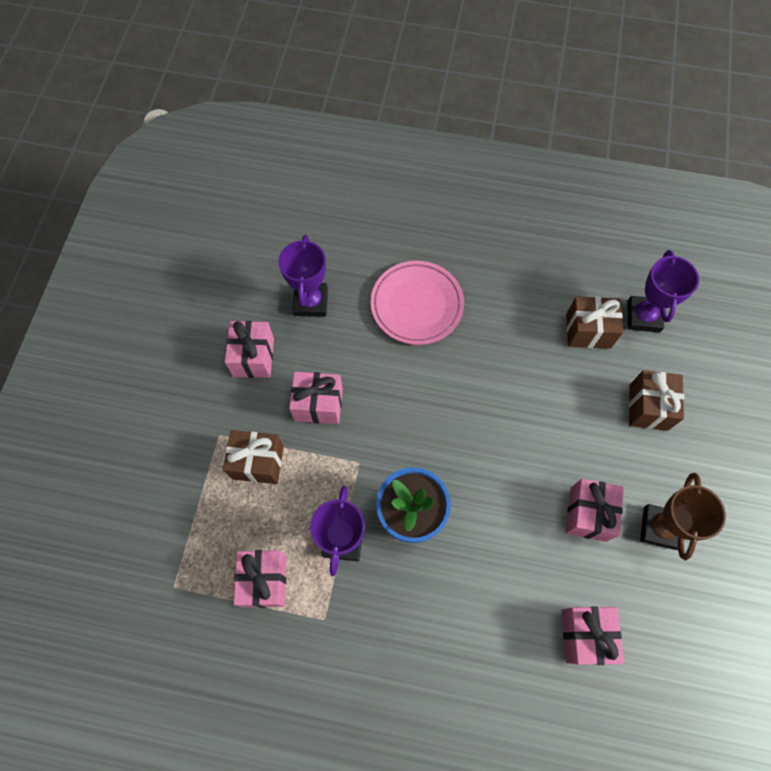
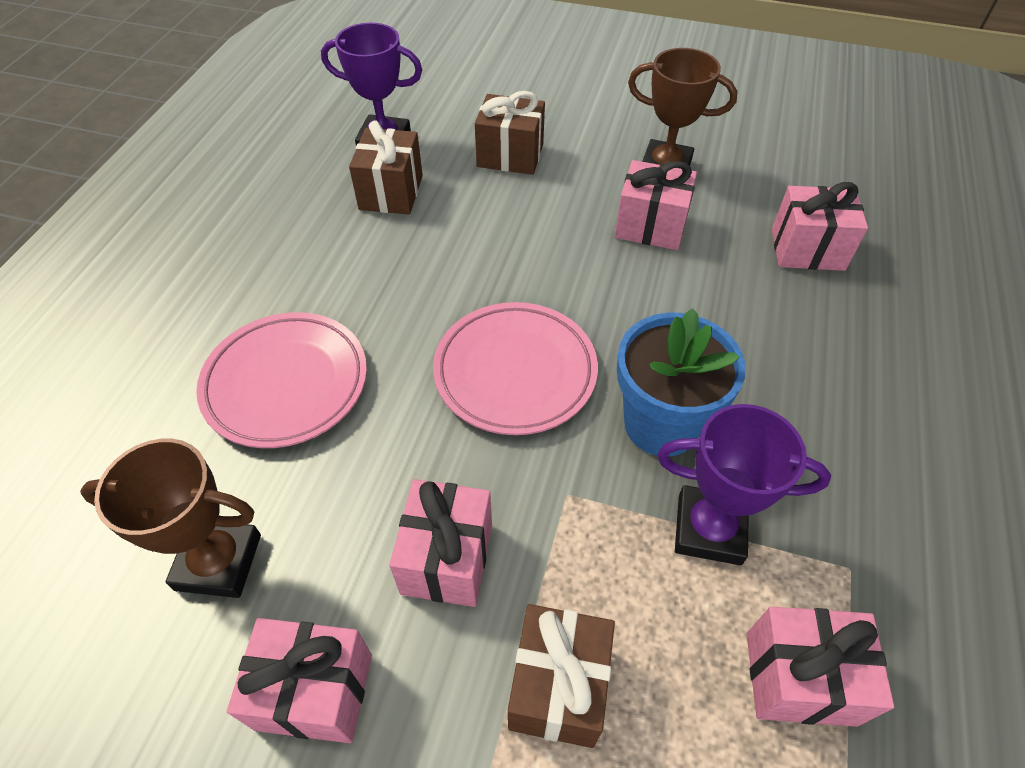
camera: 85 degrees left, 15 degrees down
(311, 302) = (218, 562): purple trophy -> brown trophy
(439, 428) = (515, 372): none -> pink plate

